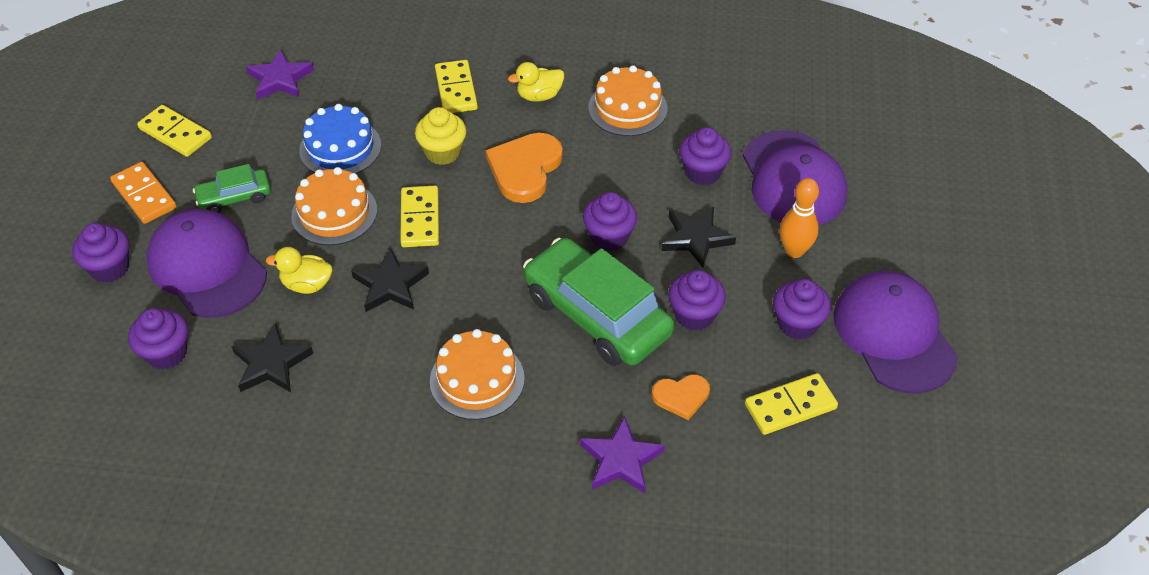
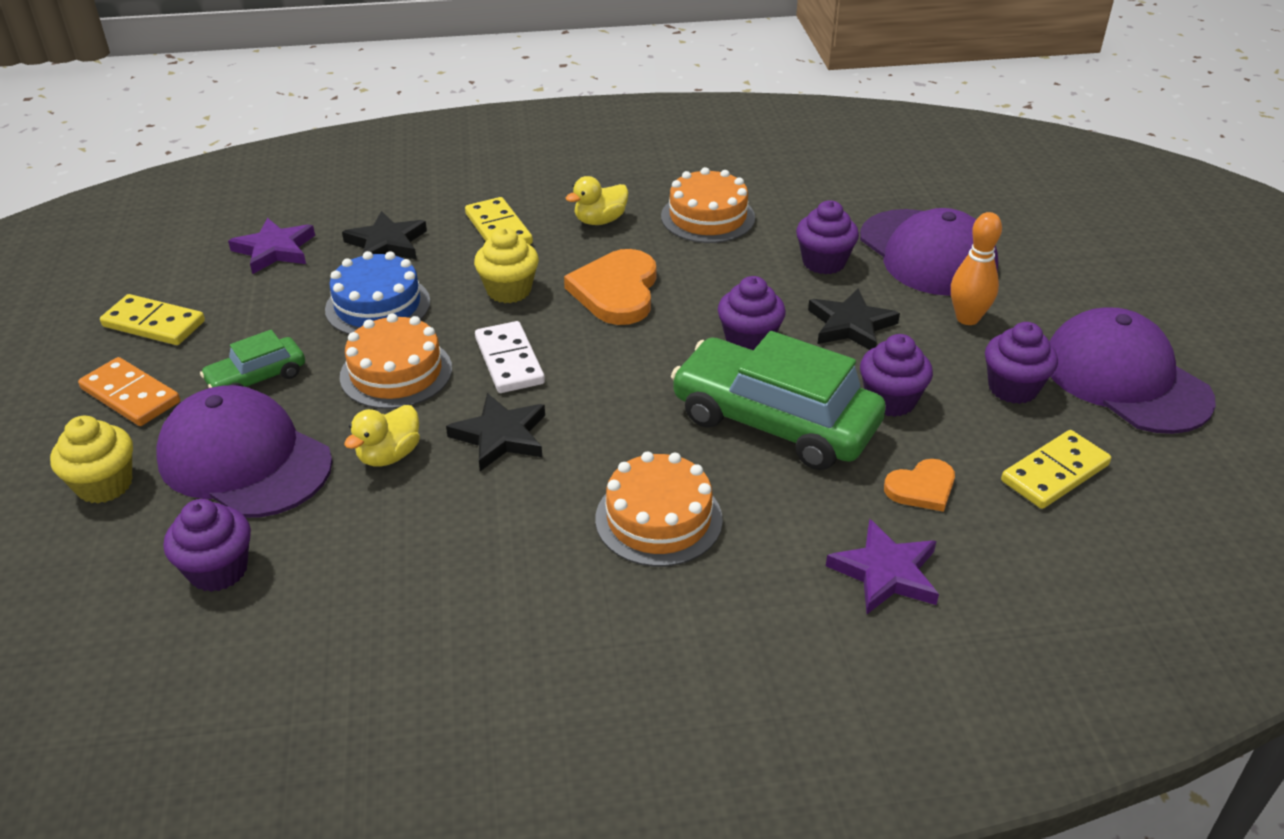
camera: 15 degrees left, 10 degrees down
(110, 268) = (104, 485): purple cupcake -> yellow cupcake
(271, 364) = (373, 554): black star -> black star (386, 243)
(307, 284) = (389, 455): yellow duck -> yellow duck turned 45 degrees counterclockwise
(420, 219) = (509, 361): yellow domino -> white domino

